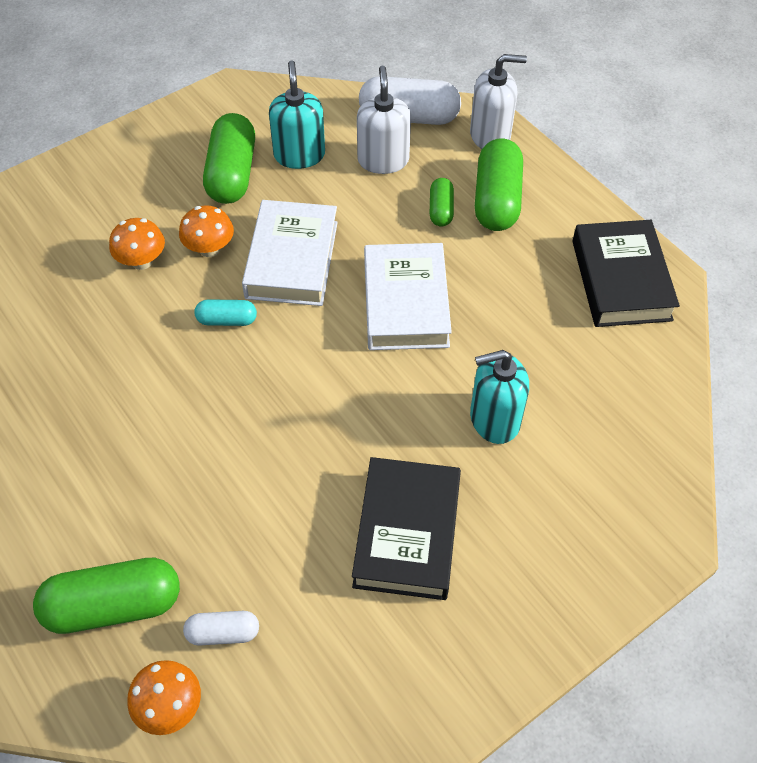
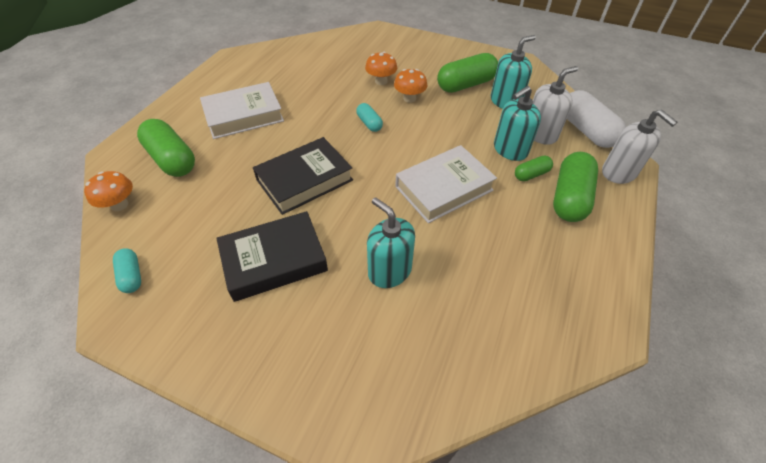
camera: 60 degrees right, 5 degrees down
(223, 633) = (170, 206): white capsule -> none
(292, 259) = (430, 129): white book -> white book (244, 115)
(330, 716) = (131, 276): none -> turquoise capsule
(388, 204) = (510, 150): none -> turquoise soap dispenser
(496, 200) = (569, 198): green capsule -> green capsule turned 45 degrees counterclockwise
(621, 280) = (575, 299): black book -> black book (304, 180)

